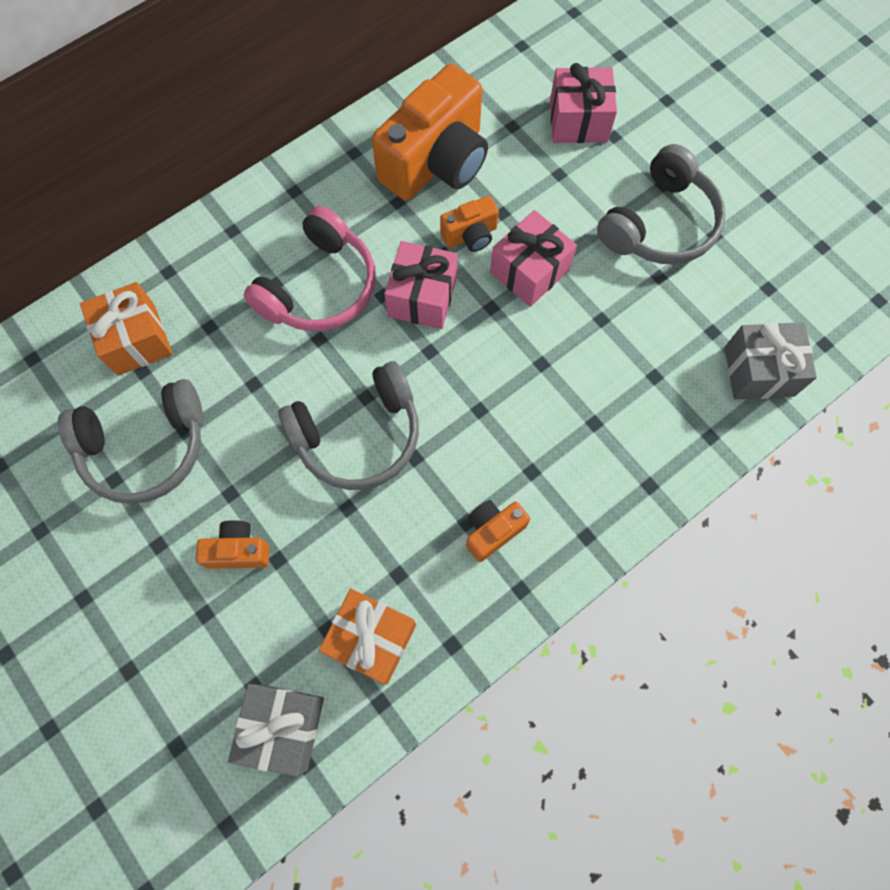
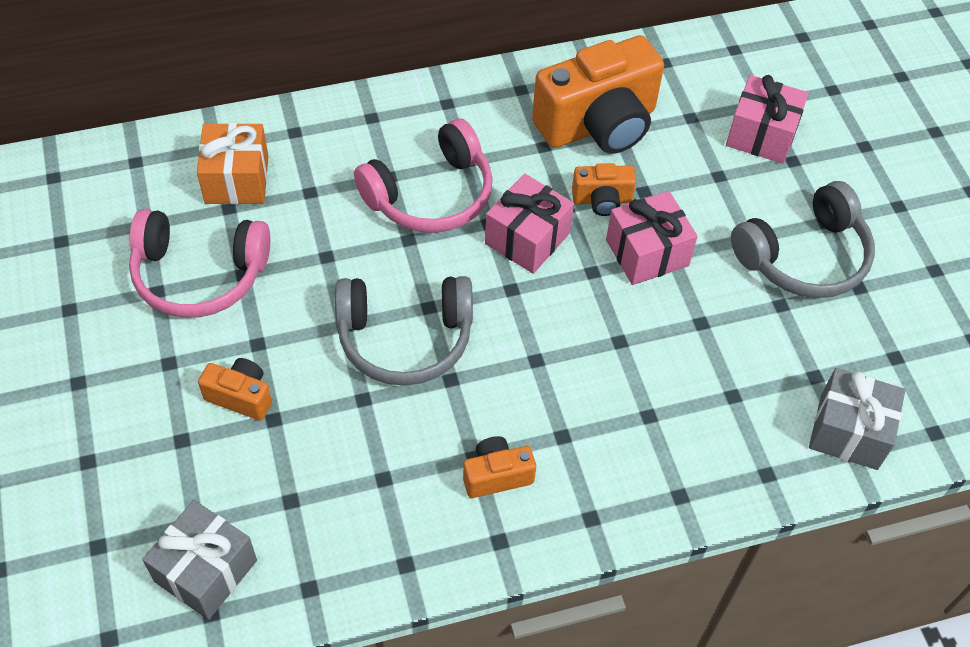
camera: 20 degrees right, 15 degrees down
(145, 448) = (199, 274): grey headphones -> pink headphones
(371, 638) = (329, 526): orange gift -> none

